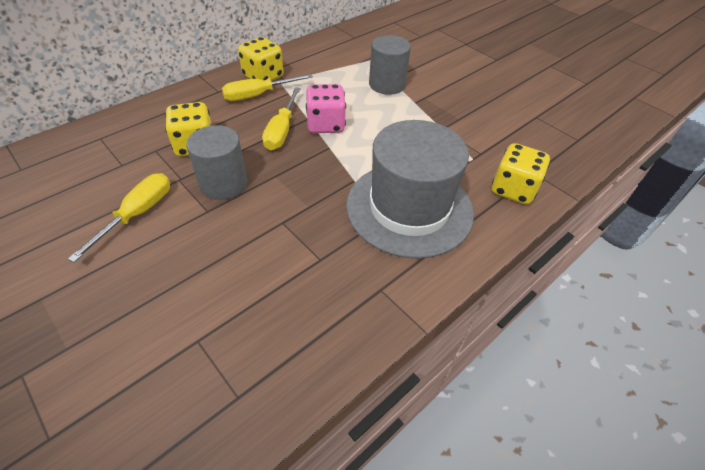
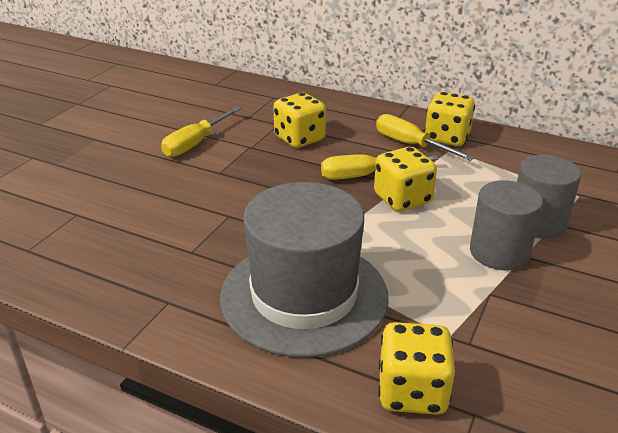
camera: 70 degrees right, 15 degrees down
(137, 214) = (195, 143): yellow screwdriver -> yellow screwdriver turned 120 degrees clockwise
(223, 183) = (259, 168): grey cylinder -> grey cylinder (499, 252)
(325, 125) = (402, 199): pink dice -> yellow dice

